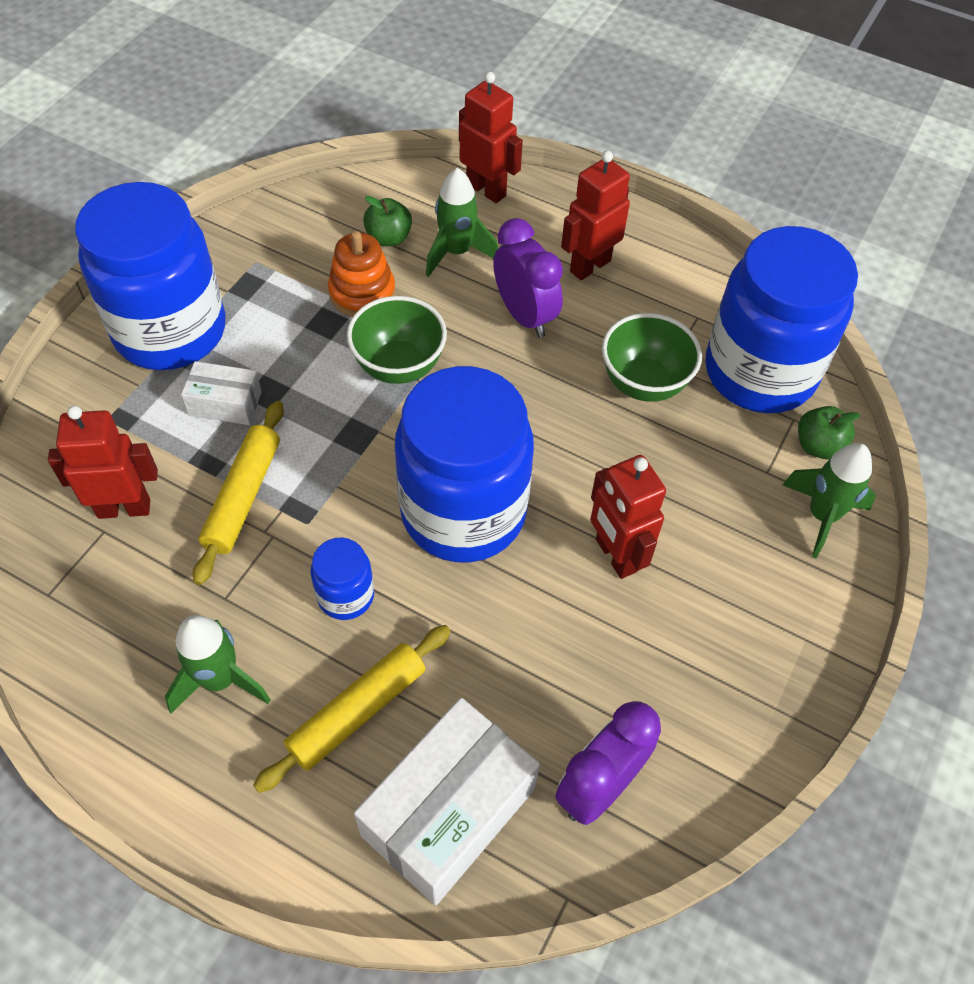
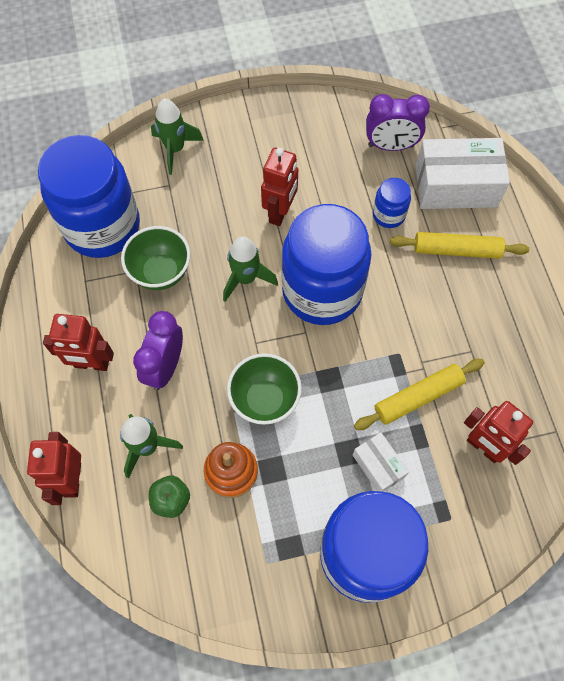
camera: 130 degrees left, 10 degrees up
(220, 680) = (504, 314): green rocket -> green rocket (246, 279)
(345, 596) = (415, 301): blue jar -> blue jar (388, 215)
(818, 446) = (131, 174): green apple -> none

